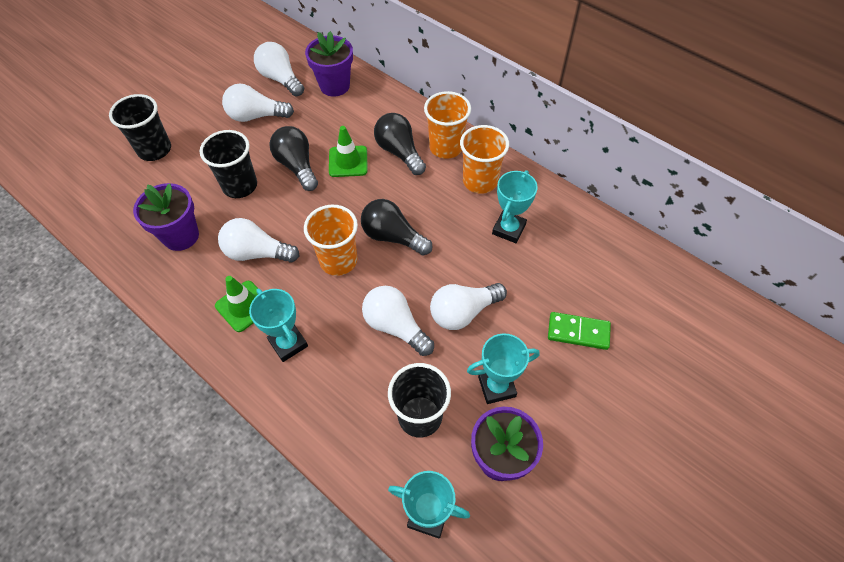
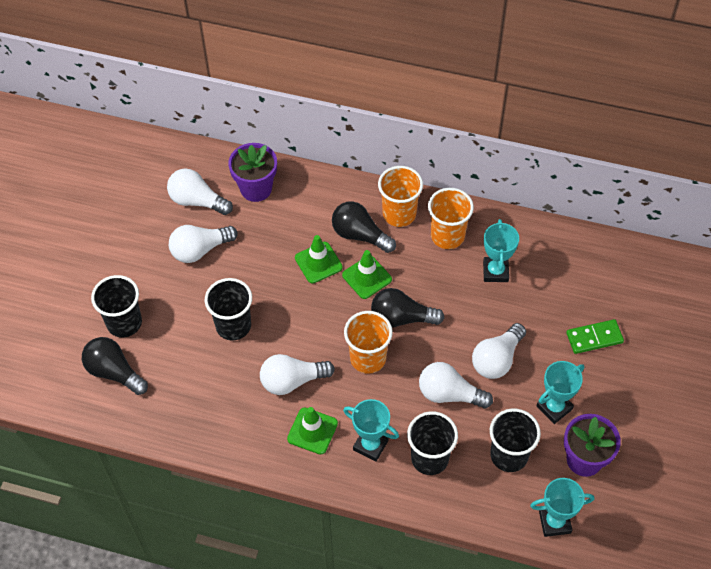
camera: 25 degrees left, 0 degrees up
(181, 236) = (212, 394): purple flower pot -> none
(297, 166) = (274, 285): black light bulb -> black light bulb (114, 372)
(337, 382) = (429, 458): none -> black cup
(383, 189) = (367, 277): none -> green traffic cone

